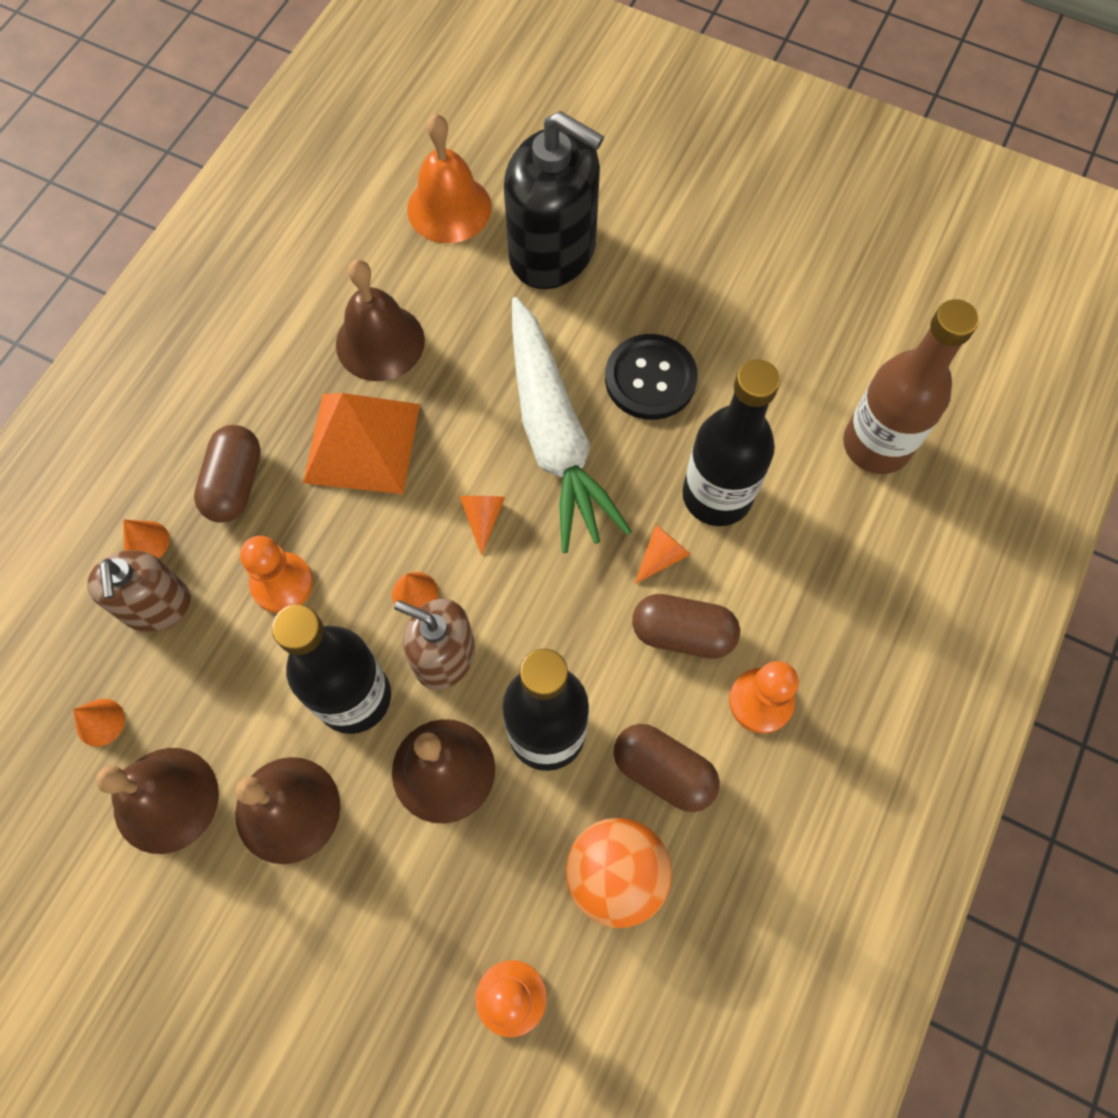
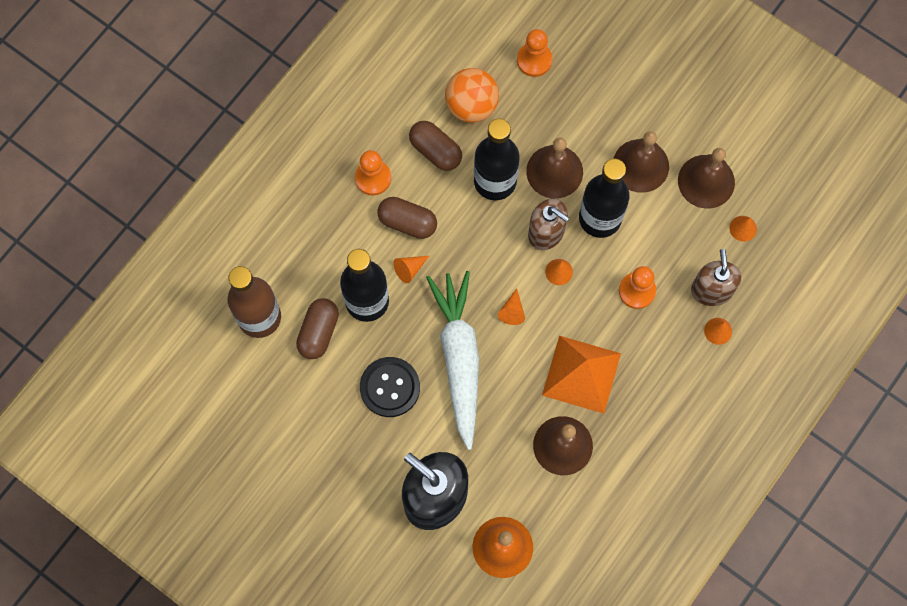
camera: 170 degrees left, 5 degrees up
(235, 483) = (663, 360): brown capsule -> brown capsule (319, 332)

